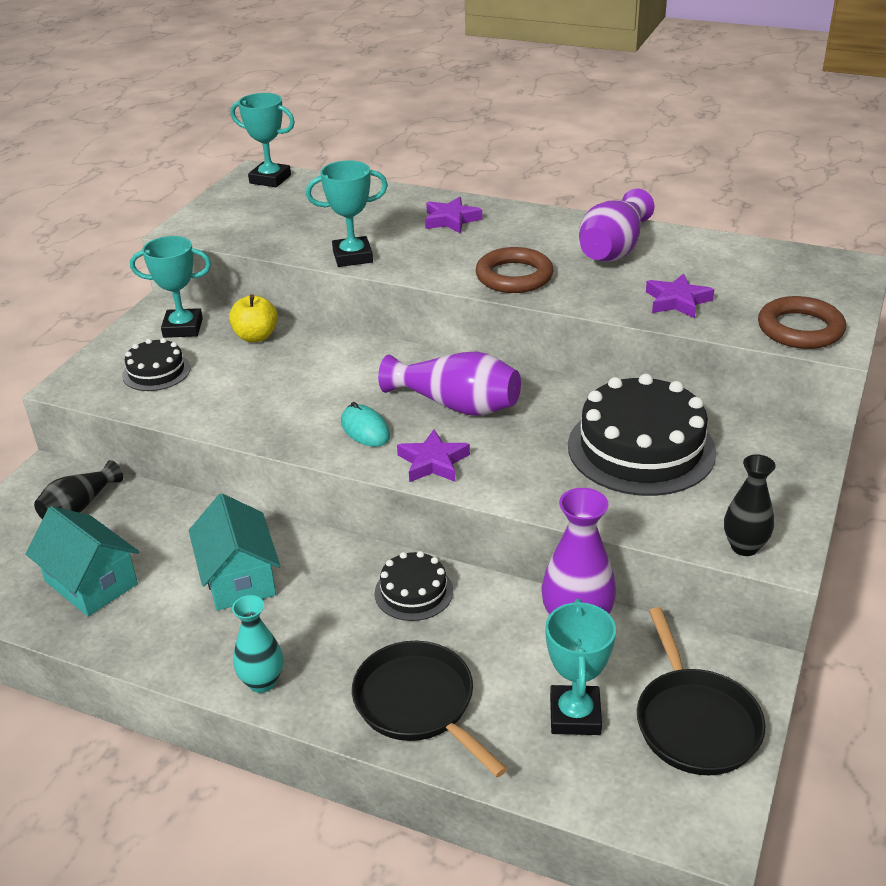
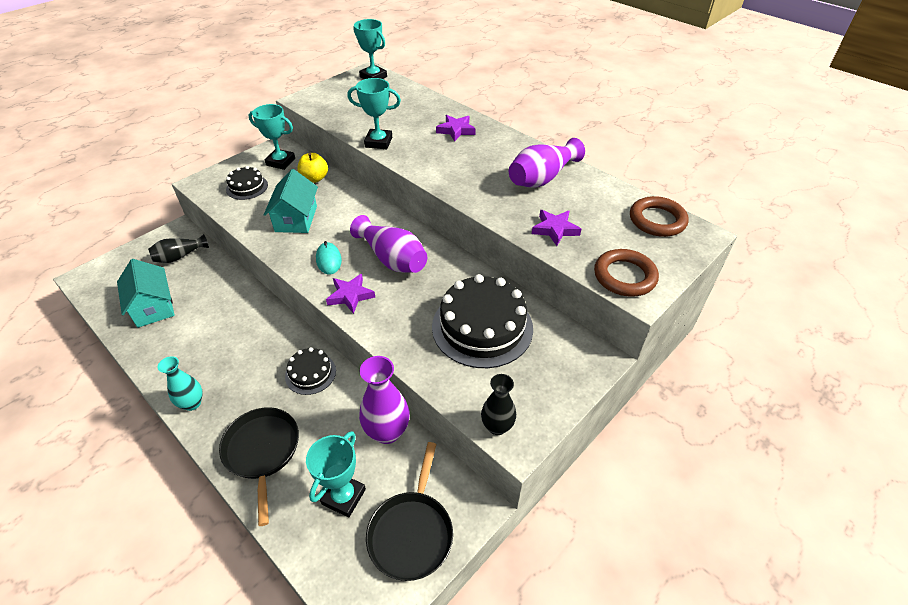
camera: 20 degrees right, 10 degrees up
(239, 578) = (226, 330): turquoise house -> turquoise house (296, 219)
(514, 276) = (463, 182): brown ring -> brown ring (657, 220)

